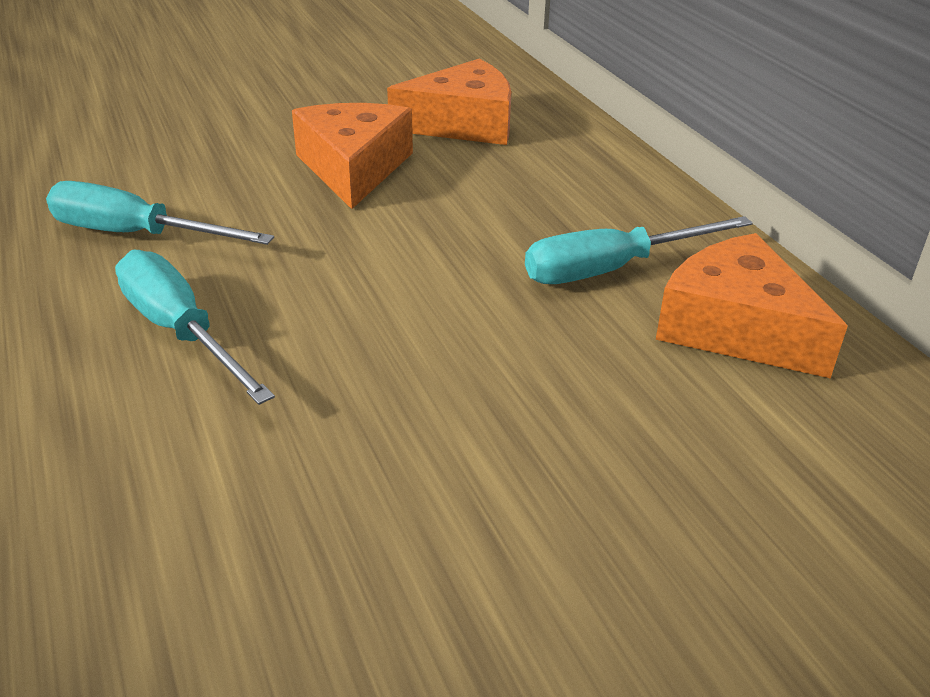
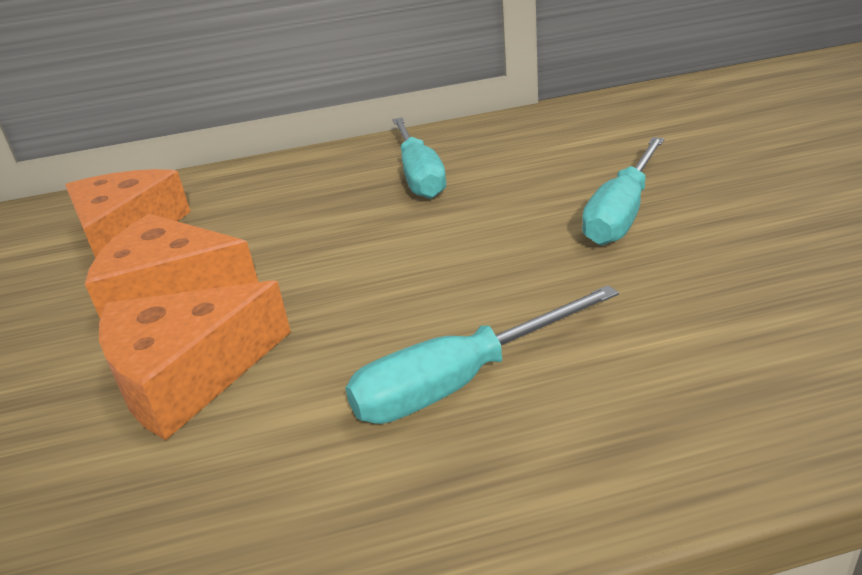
camera: 75 degrees left, 5 degrees down
(137, 235) = (228, 447): turquoise screwdriver -> turquoise screwdriver (622, 212)
(735, 328) = (500, 143): orange cheese -> orange cheese (188, 375)

